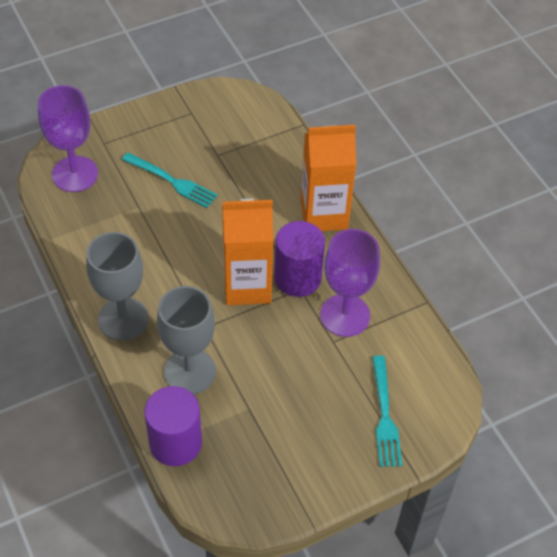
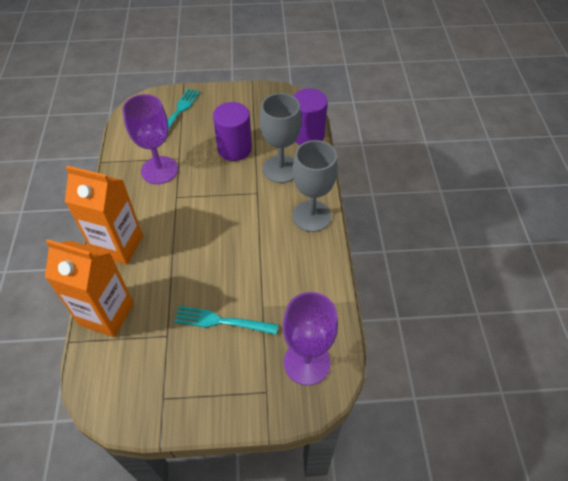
camera: 155 degrees left, 0 degrees up
(172, 181) = (222, 321): turquoise fork -> turquoise fork turned 45 degrees counterclockwise
(247, 286) = (212, 210): orange carton -> orange carton (106, 314)
(297, 278) = (173, 204): purple cylinder -> purple cylinder (234, 149)

